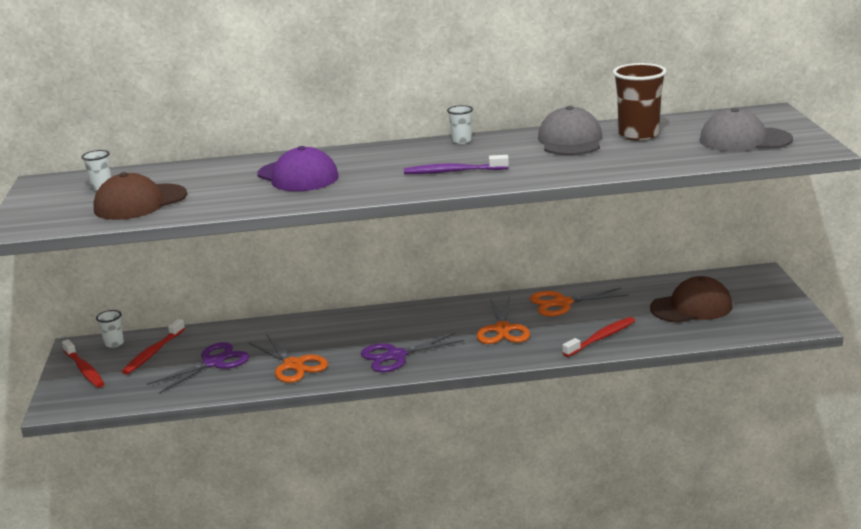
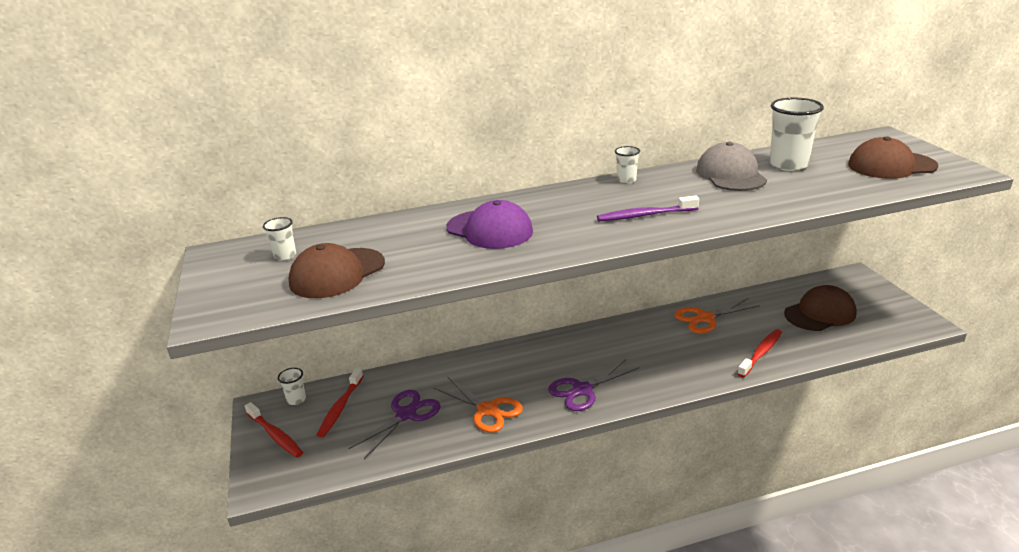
camera: 10 degrees left, 5 degrees up
(502, 329) = (667, 351): orange scissors -> none
(638, 134) = (788, 165): brown cup -> white cup
(744, 140) = (891, 165): grey cap -> brown cap

